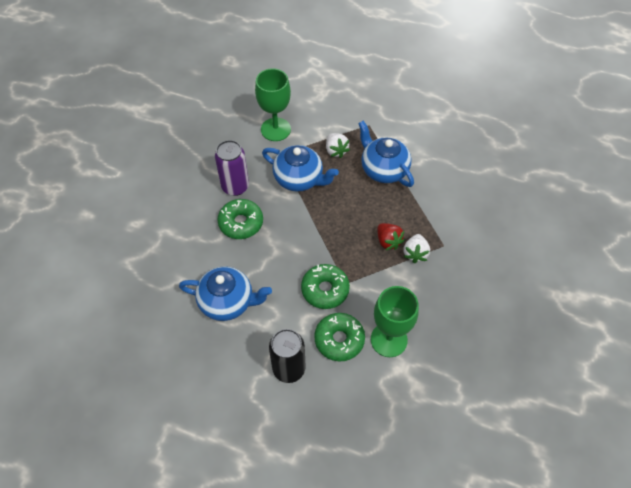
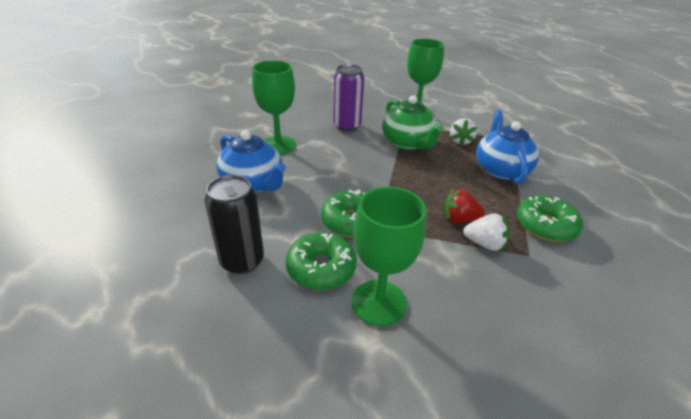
camera: 35 degrees right, 20 degrees down
(202, 247) = (278, 145): none -> green goblet
(241, 223) = (326, 145): green donut -> green donut (545, 226)
(299, 179) = (407, 143): blue teapot -> green teapot
(388, 241) = (459, 219): red strawberry -> red strawberry turned 90 degrees clockwise
(415, 253) = (484, 244): white strawberry -> white strawberry turned 120 degrees counterclockwise

